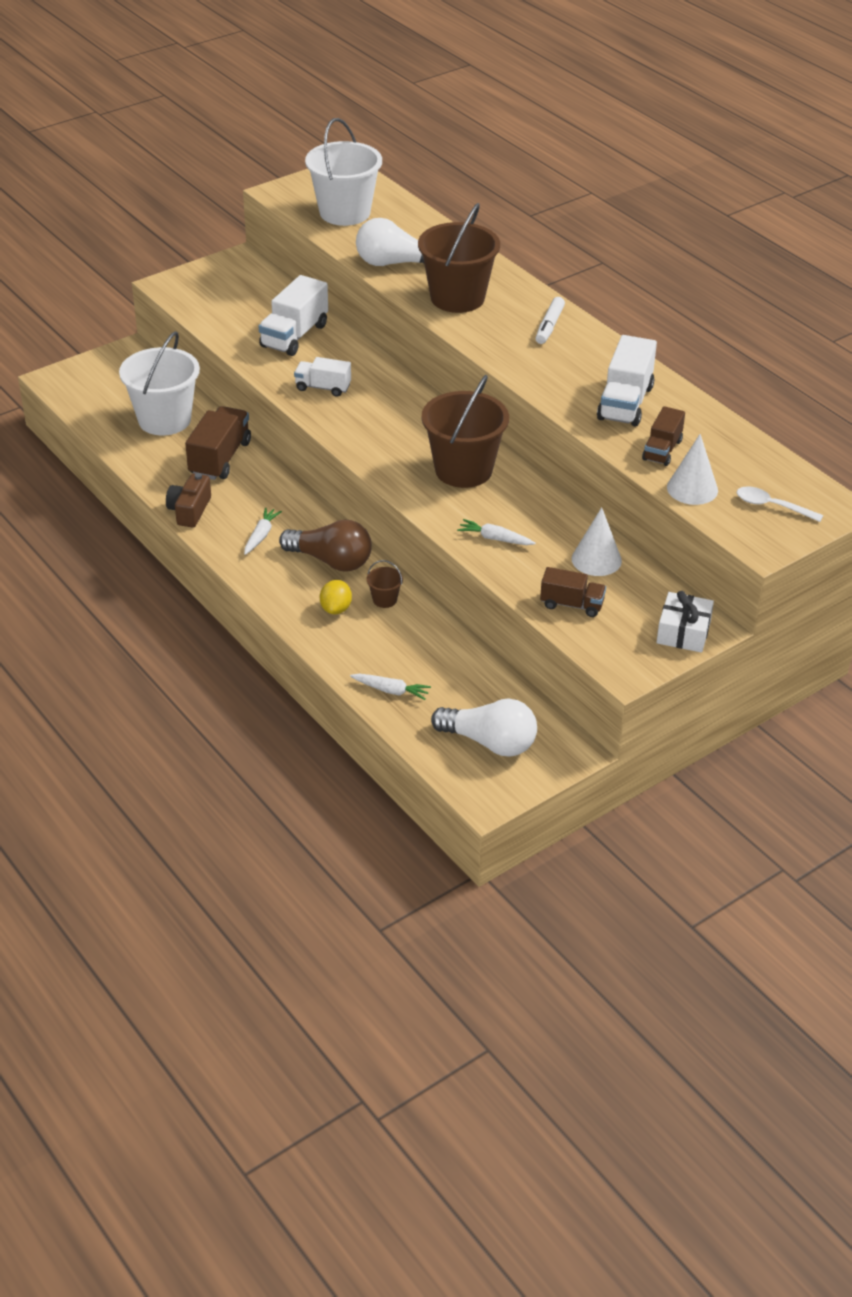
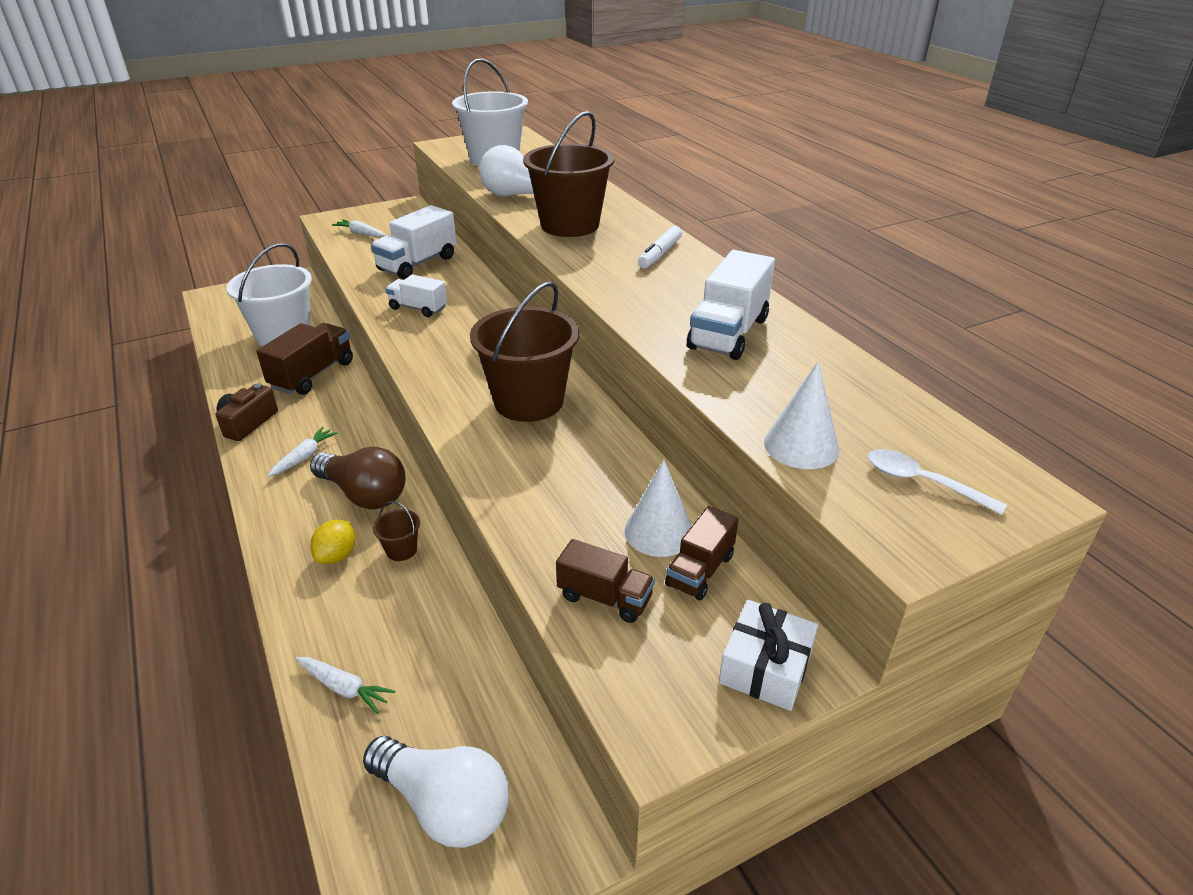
camera: 10 degrees right, 5 degrees down
(495, 539) = (533, 488): white carrot -> white carrot (361, 234)
(662, 450) = (766, 391): brown truck -> brown truck (700, 570)

